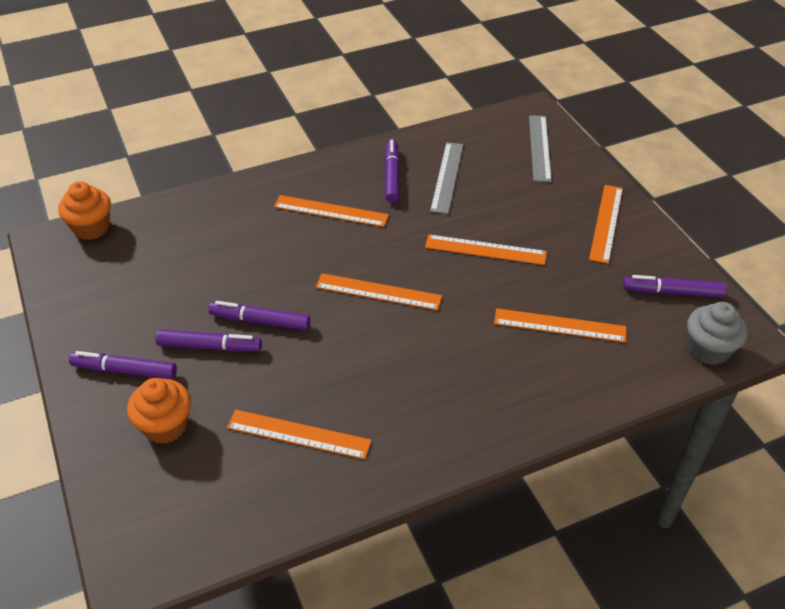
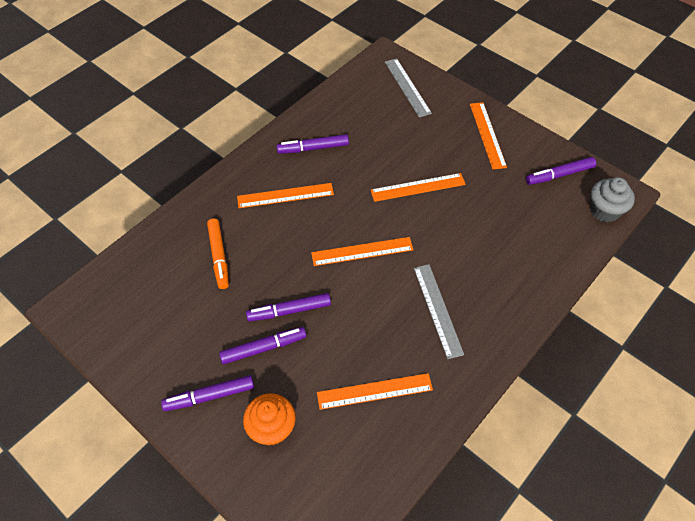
camera: 25 degrees left, 10 degrees up
(91, 228) = (98, 282): orange cupcake -> none
(223, 245) = (219, 256): none -> orange marker
(391, 176) = (313, 148): purple marker -> purple marker turned 75 degrees counterclockwise
(447, 177) = (355, 135): grey ruler -> grey ruler (438, 310)
(559, 325) = (502, 229): orange ruler -> none

